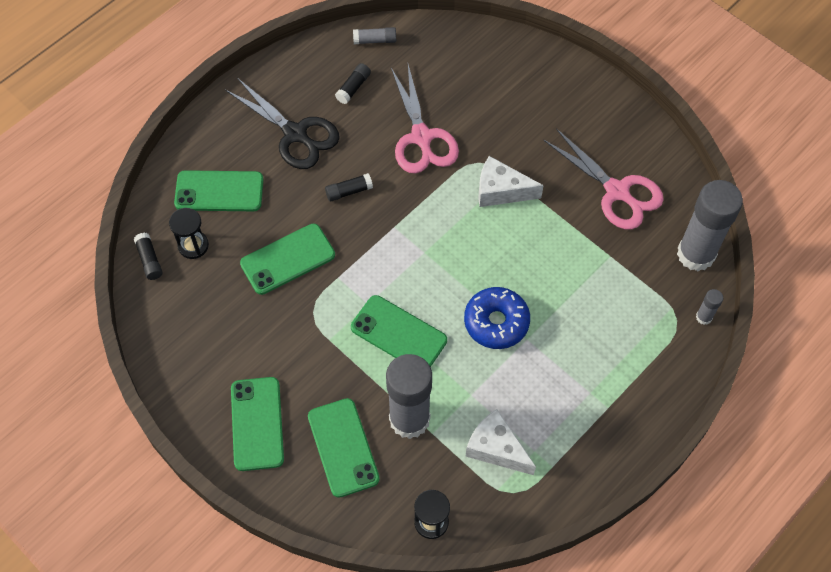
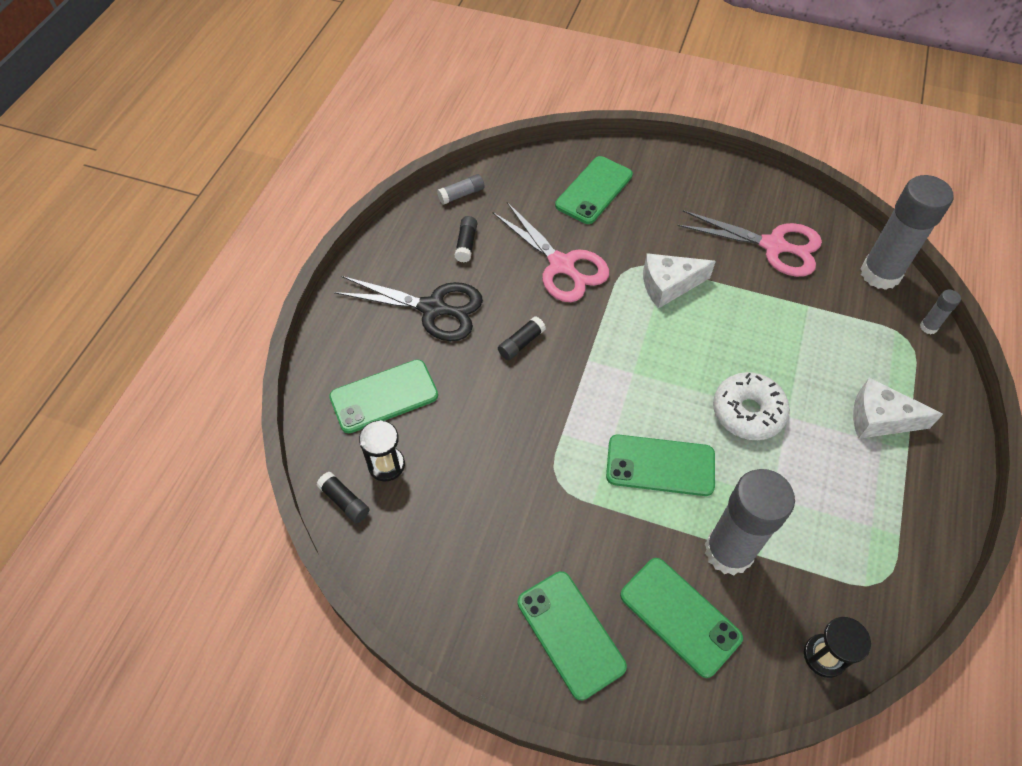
camera: 25 degrees left, 5 degrees down
(288, 259) = (498, 437): green phone -> green phone (594, 190)
(496, 322) = (747, 412): blue donut -> white donut
(496, 448) = (834, 542): white cheese -> white cheese (879, 419)

